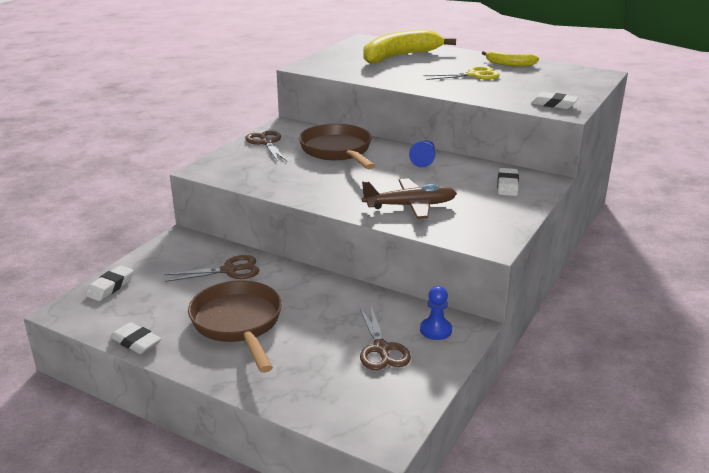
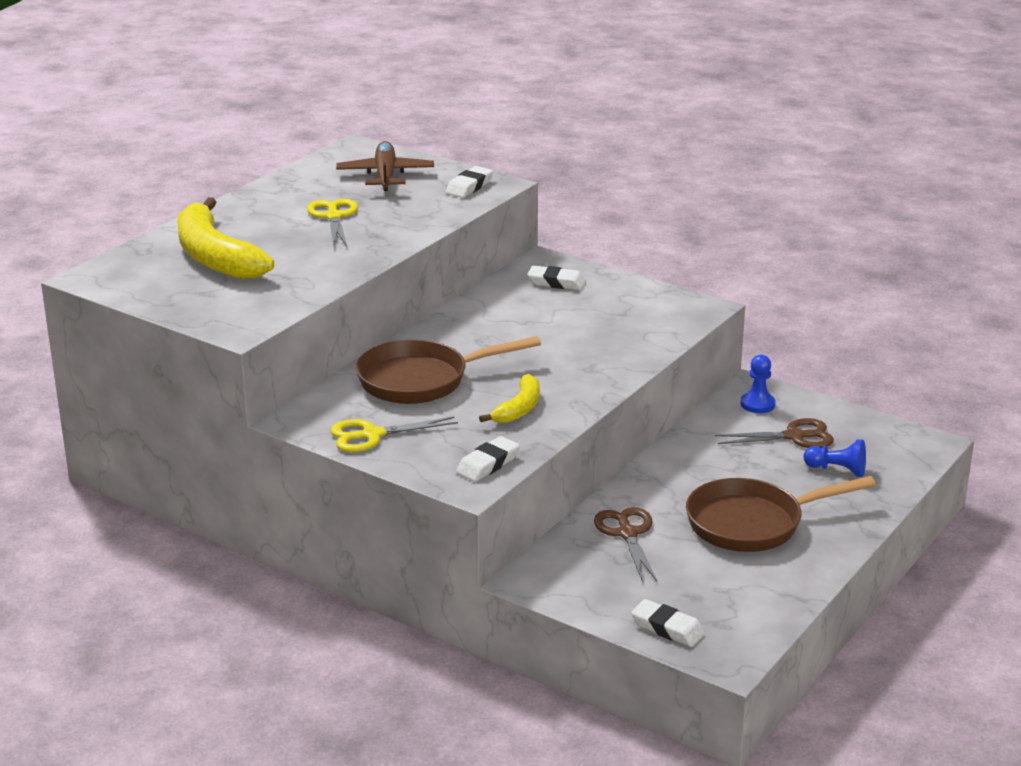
camera: 85 degrees left, 0 degrees up
(136, 342) = (796, 594): white eraser -> white eraser (488, 464)
(266, 143) = (372, 435): brown scissors -> yellow scissors
(410, 206) = (606, 342): brown plane -> brown plane (385, 176)
(424, 160) = (469, 324): blue pawn -> blue pawn (837, 470)
(509, 64) = (291, 190): yellow banana -> yellow banana (519, 408)

